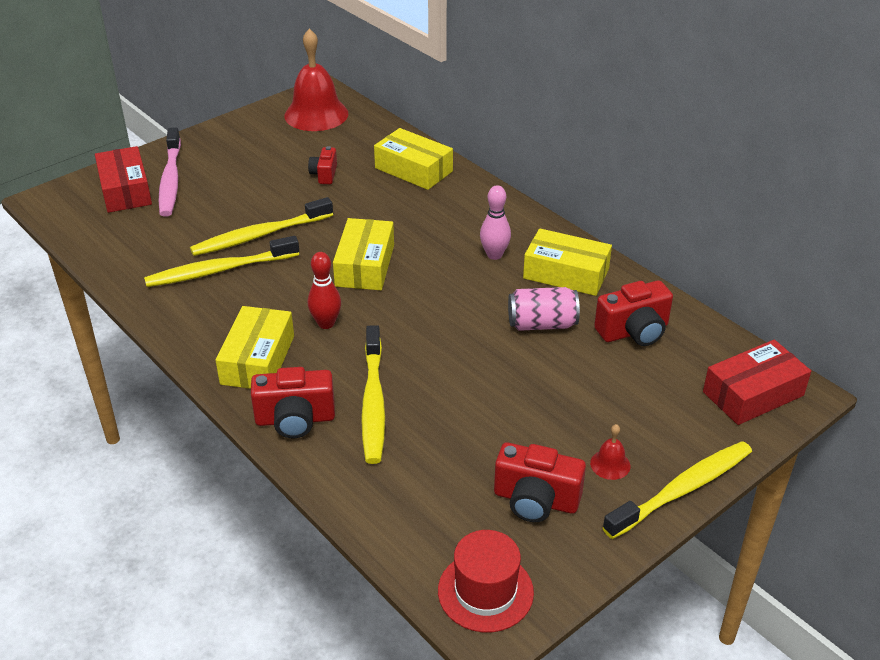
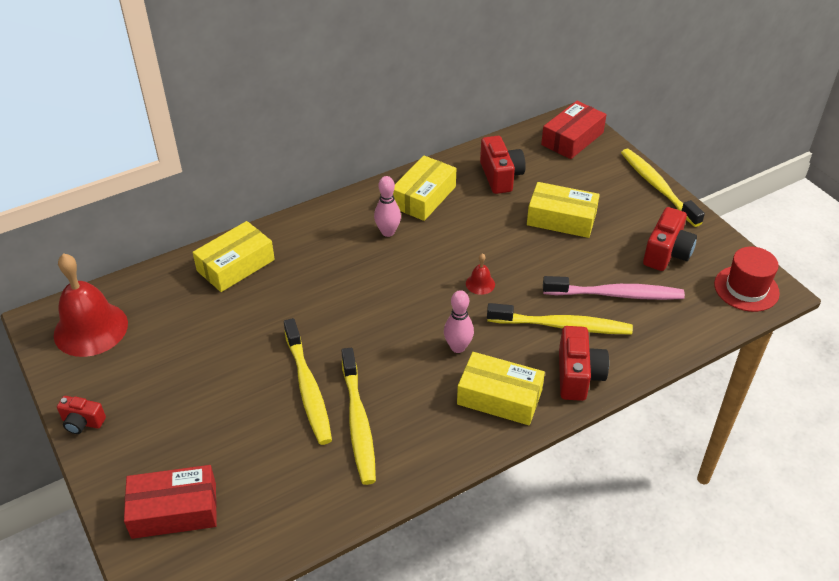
camera: 80 degrees left, 5 degrees up
(170, 180) = (170, 465): pink toothbrush -> pink toothbrush (616, 294)
(324, 174) = (216, 331): red camera -> red camera (82, 422)
(326, 323) = (458, 347): red bowling pin -> pink bowling pin
(365, 265) = (380, 314): yellow box -> yellow box (561, 219)
(542, 324) = (483, 220): pink can -> none
(610, 464) = (634, 213): red bell -> red bell (480, 284)
(753, 394) = (572, 139): red box -> red box turned 60 degrees clockwise

